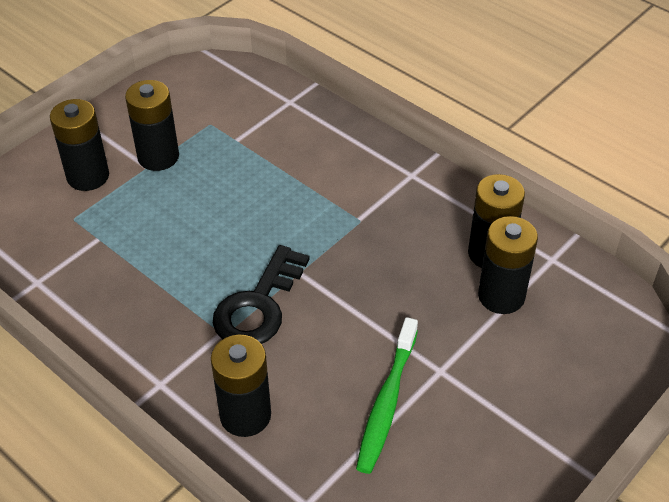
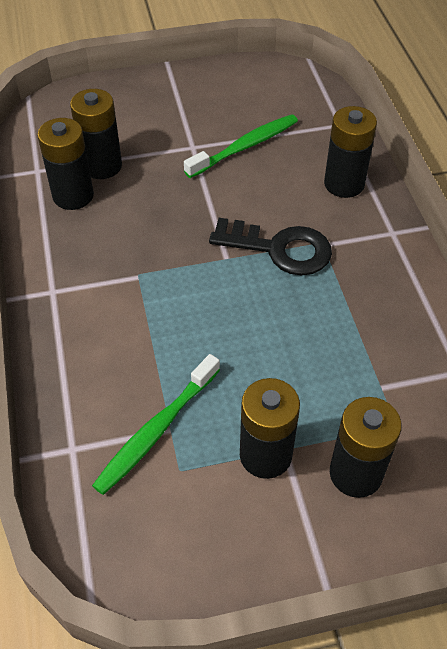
camera: 145 degrees left, 5 degrees up
(244, 134) = (156, 430): none -> green toothbrush
(258, 306) = (280, 249): black key -> black key turned 45 degrees clockwise

